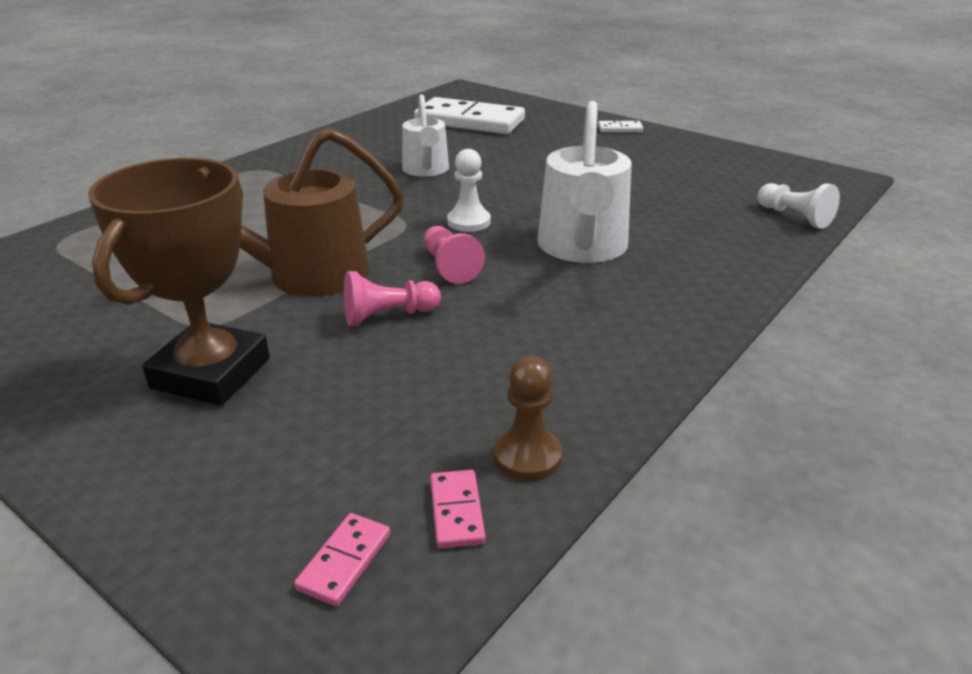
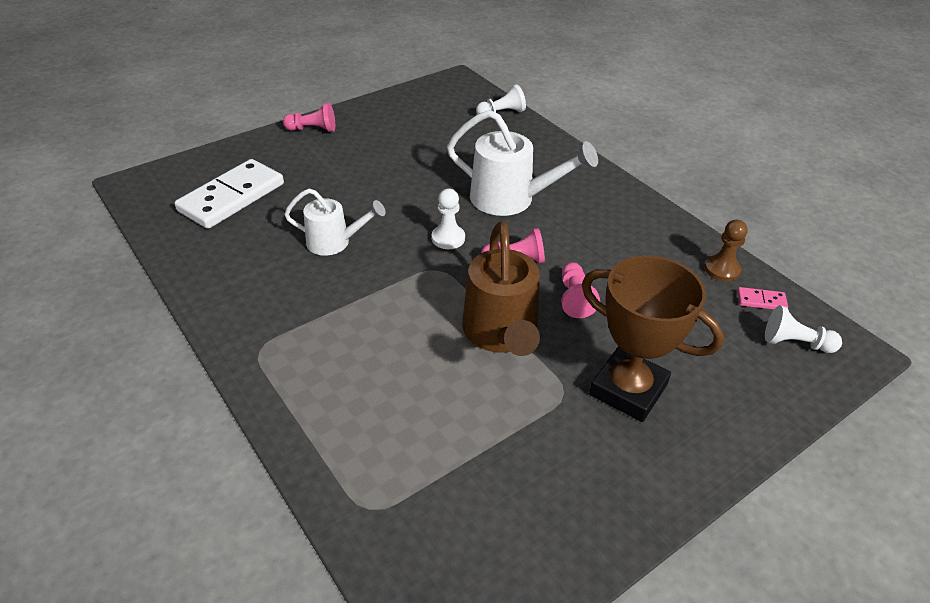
camera: 75 degrees left, 10 degrees up
(344, 561) = (795, 343): pink domino -> white pawn
(620, 129) = (313, 129): white domino -> pink pawn

